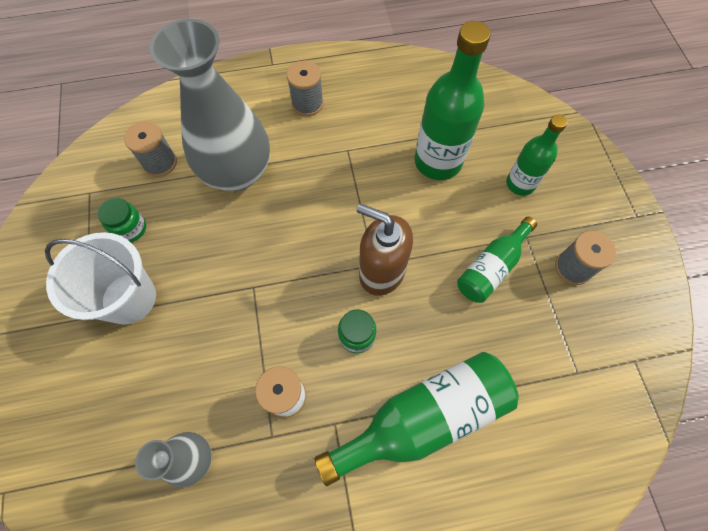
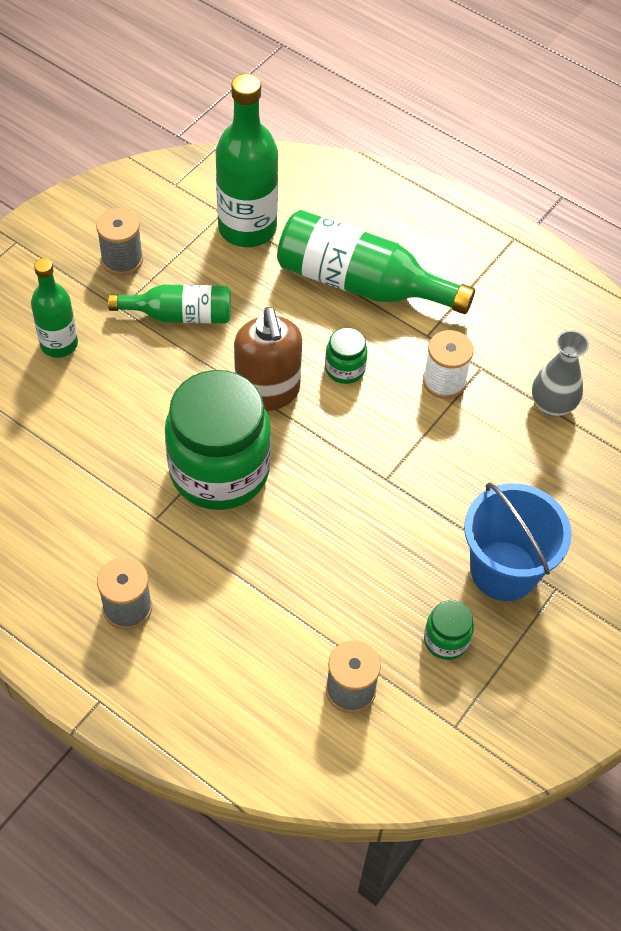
camera: 135 degrees left, 10 degrees down
(129, 298) = (504, 571): white bucket -> blue bucket
(237, 172) = (285, 600): grey vase -> none
(348, 201) = (219, 471): none -> green jar
(438, 161) = (94, 427): green bottle -> green bottle (247, 228)

